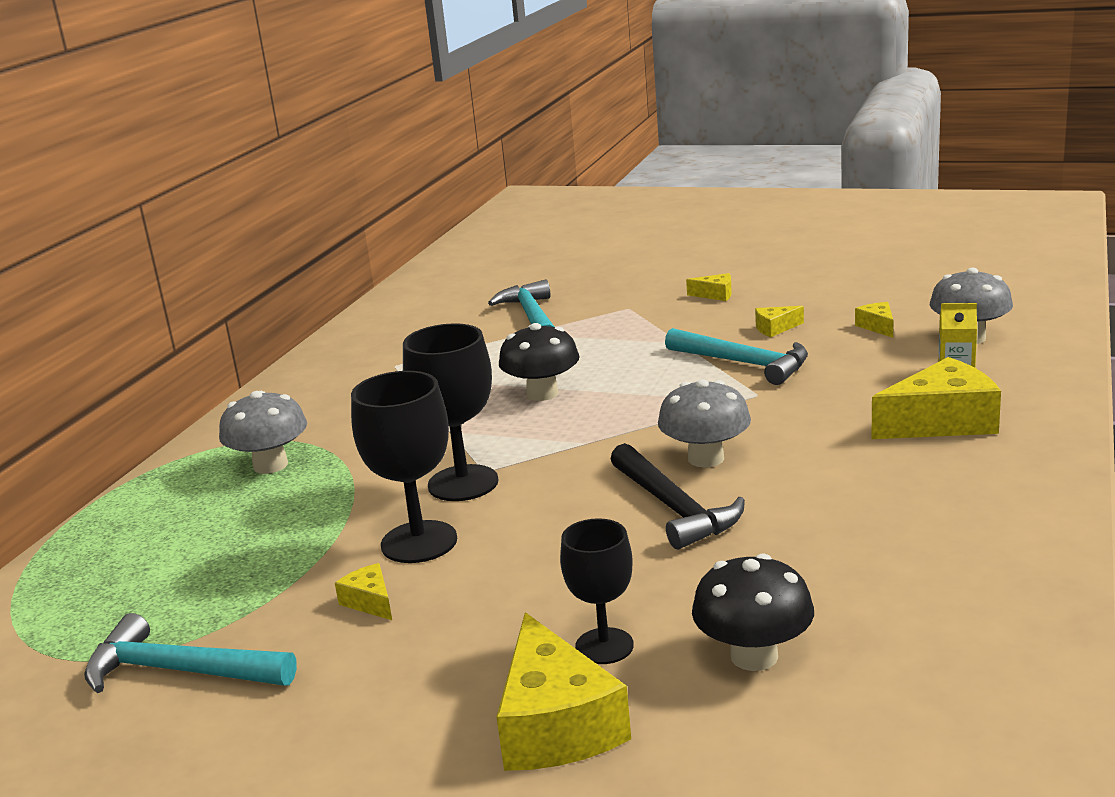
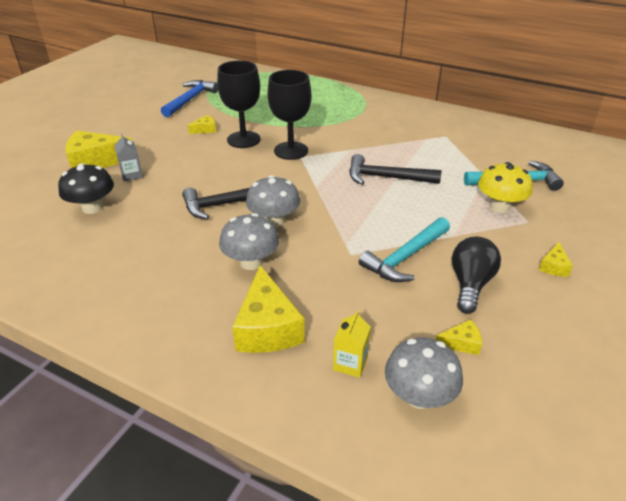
camera: 95 degrees right, 15 degrees up
(180, 671) = (190, 100): turquoise hammer -> blue hammer
(270, 465) = (337, 108): grey mushroom -> grey mushroom (251, 262)
(542, 394) = (386, 177): black mushroom -> black hammer
(599, 323) = (499, 206): none -> yellow mushroom
(604, 646) = (132, 175): black goblet -> grey carton
(775, 328) = (470, 284): yellow cheese -> black light bulb

